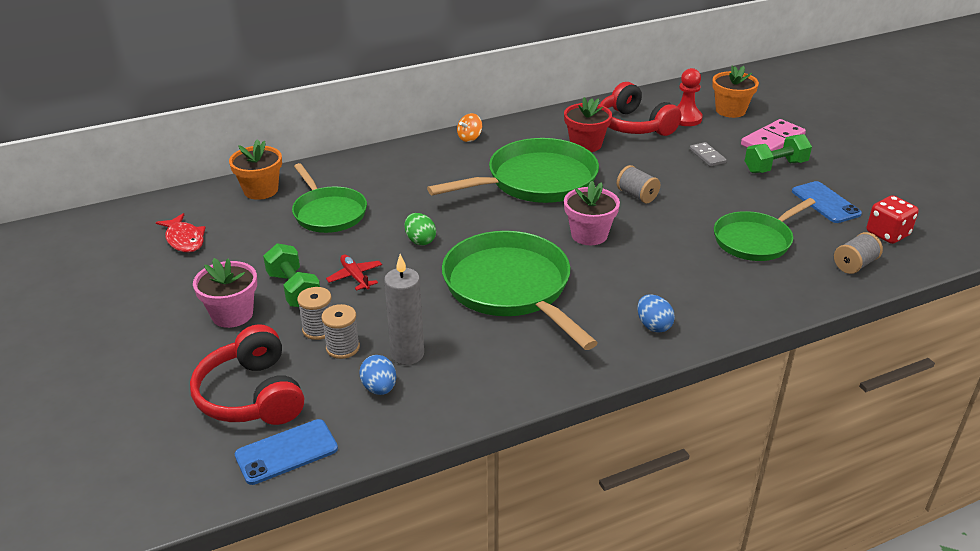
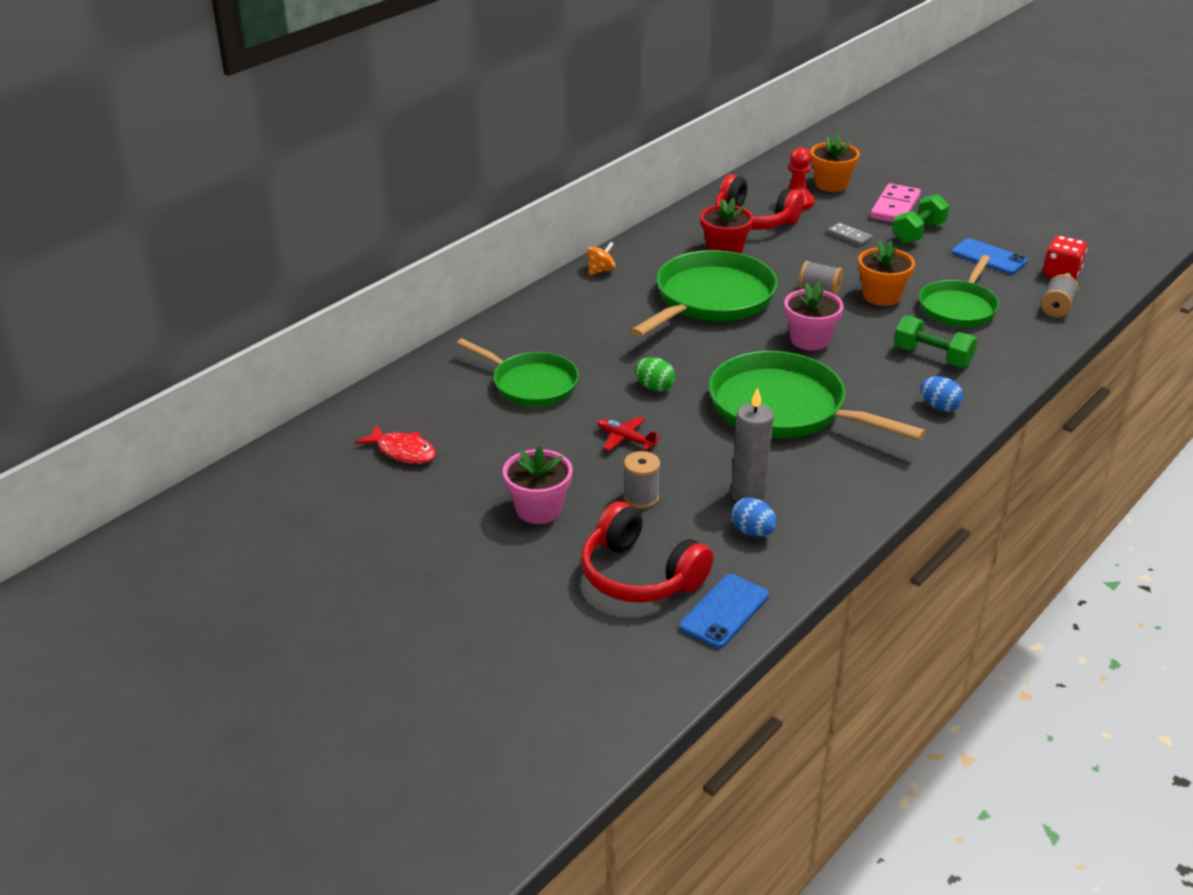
camera: 25 degrees left, 0 degrees up
(261, 190) = (431, 379): orange flower pot -> orange flower pot (881, 296)
(294, 290) = (577, 469): green dumbbell -> green dumbbell (932, 357)
(343, 348) = (681, 507): grey spool -> none
(470, 138) = (601, 270): orange spinning top -> orange spinning top turned 150 degrees counterclockwise

